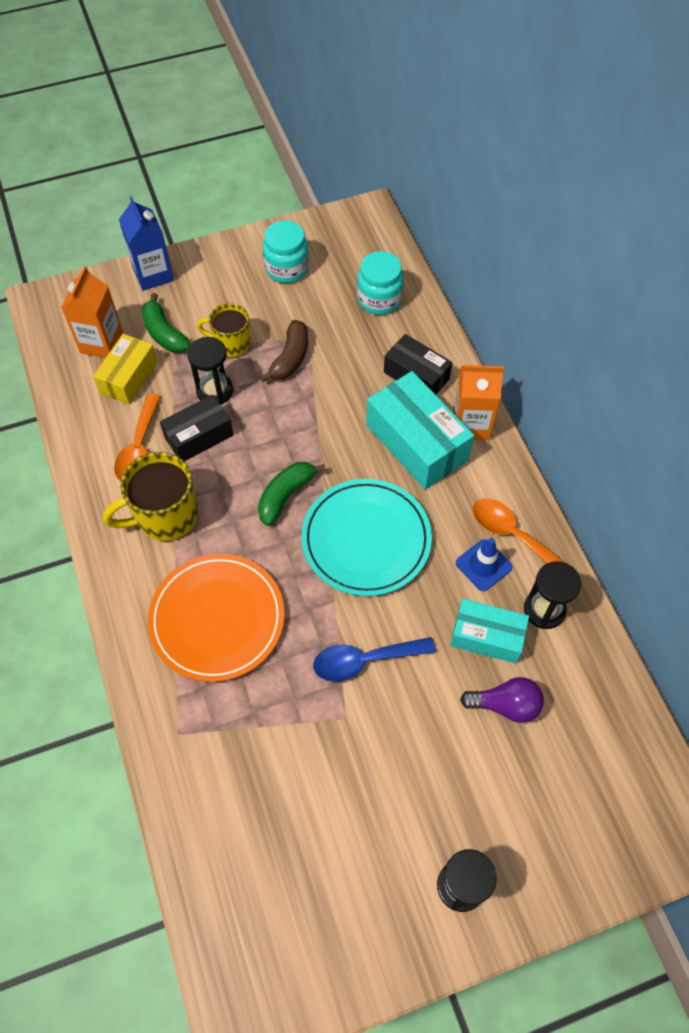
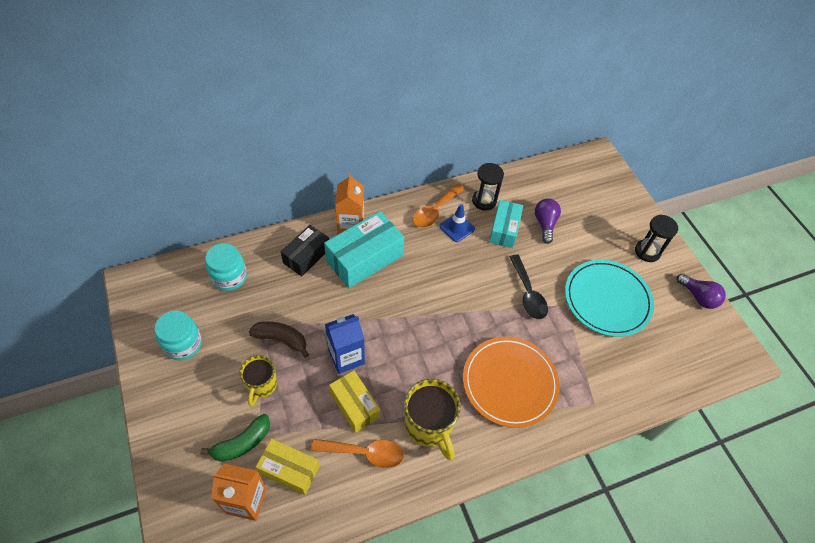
camera: 95 degrees left, 5 degrees down
(153, 274) = (167, 460): blue carton -> blue carton (346, 357)
(199, 436) = (354, 405): black box -> yellow box
(214, 391) = (309, 396): black hourglass -> none
(286, 495) = (408, 341): green banana -> none
(364, 660) = (528, 293): blue spoon -> black spoon
(365, 964) = (698, 297): none -> purple light bulb
(366, 539) = (442, 290): turquoise plate -> turquoise plate (607, 299)

